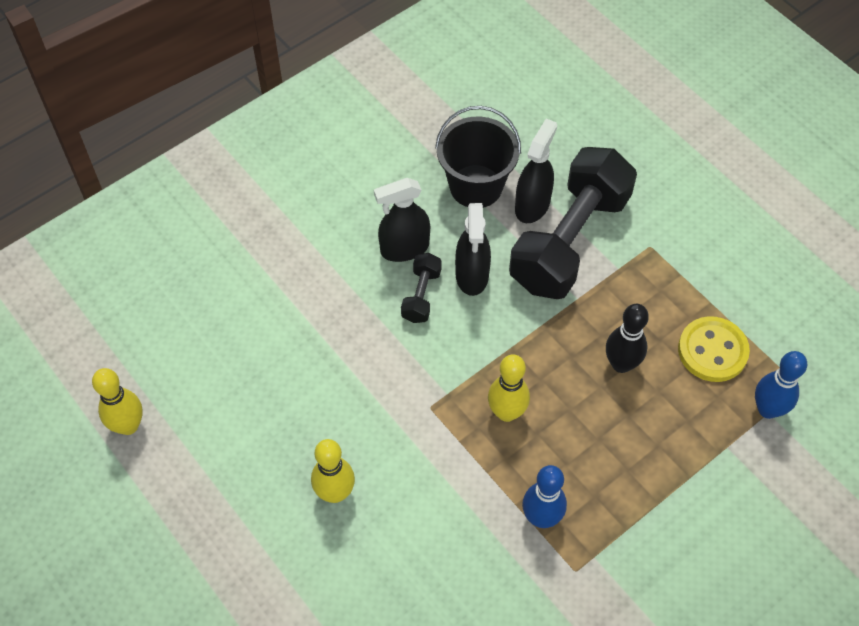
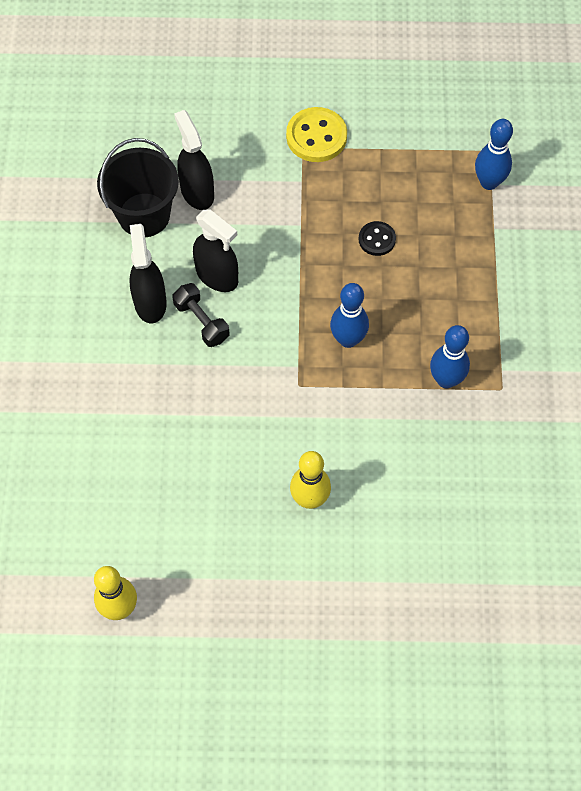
camera: 50 degrees left, 5 degrees up
(404, 248) = (150, 302): black spray bottle -> black spray bottle turned 150 degrees clockwise
(506, 412) = (348, 339): yellow bowling pin -> blue bowling pin
(569, 241) = (250, 193): black dumbbell -> none
(621, 364) = (377, 239): black bowling pin -> black button
(712, 351) = (418, 178): yellow button -> yellow button (316, 136)

